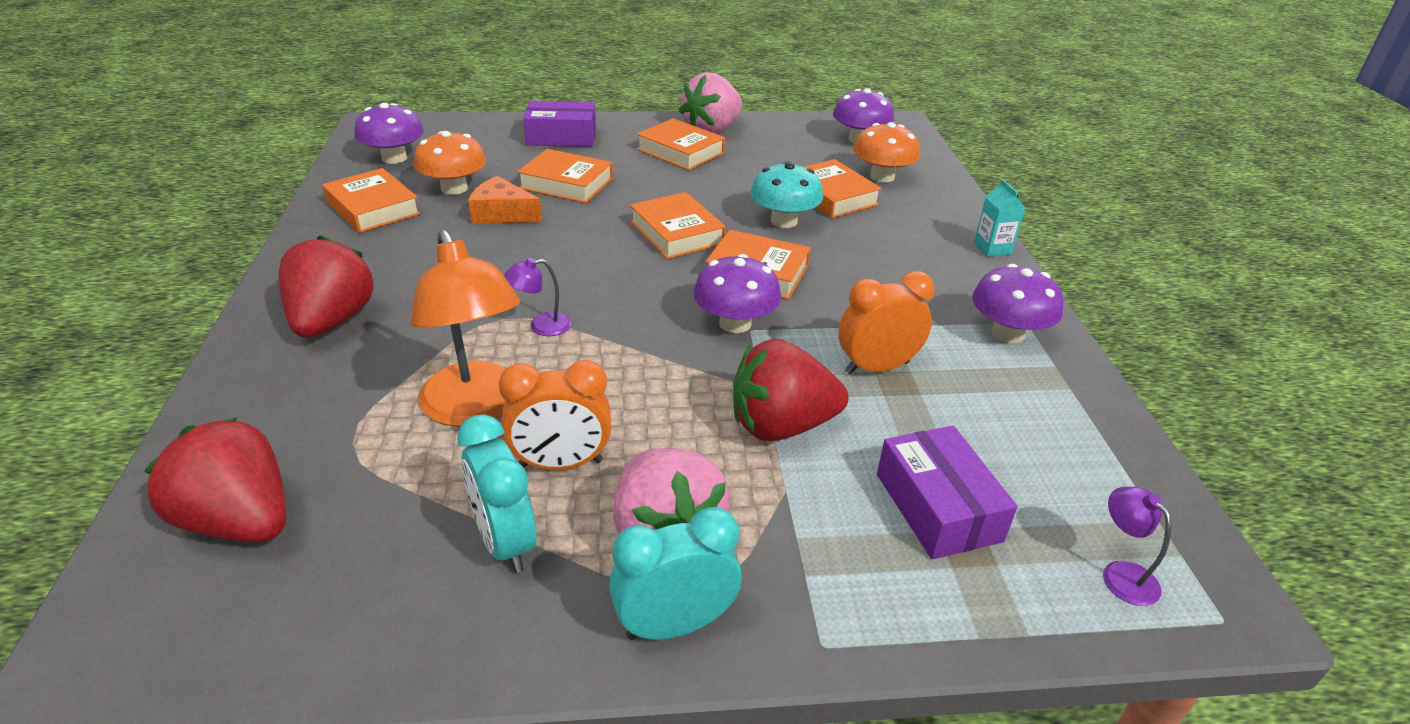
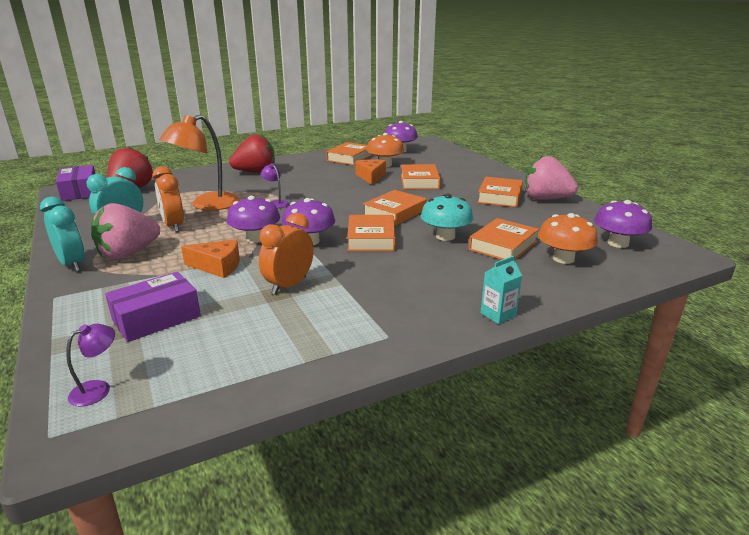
camera: 70 degrees right, 10 degrees down
(561, 137) = (472, 170): purple box -> purple box (80, 191)
(781, 426) = (218, 266): red strawberry -> orange cheese
(876, 368) = (289, 285): orange clock -> orange clock turned 105 degrees counterclockwise
(1008, 333) = (366, 330): purple mushroom -> purple mushroom (255, 238)

